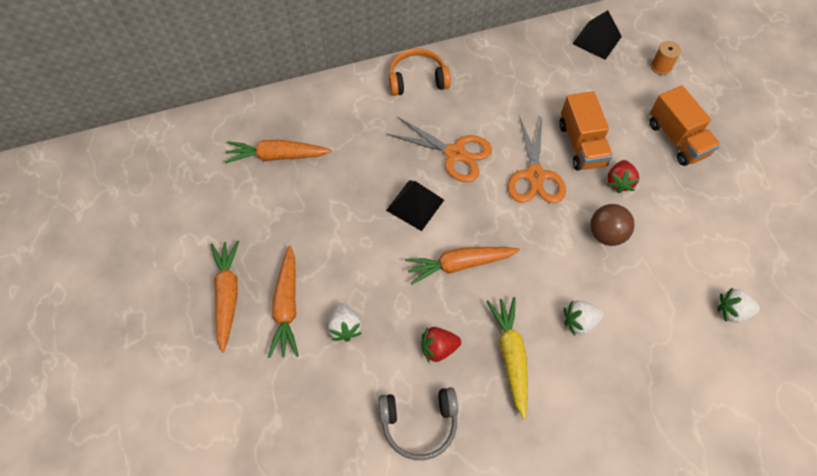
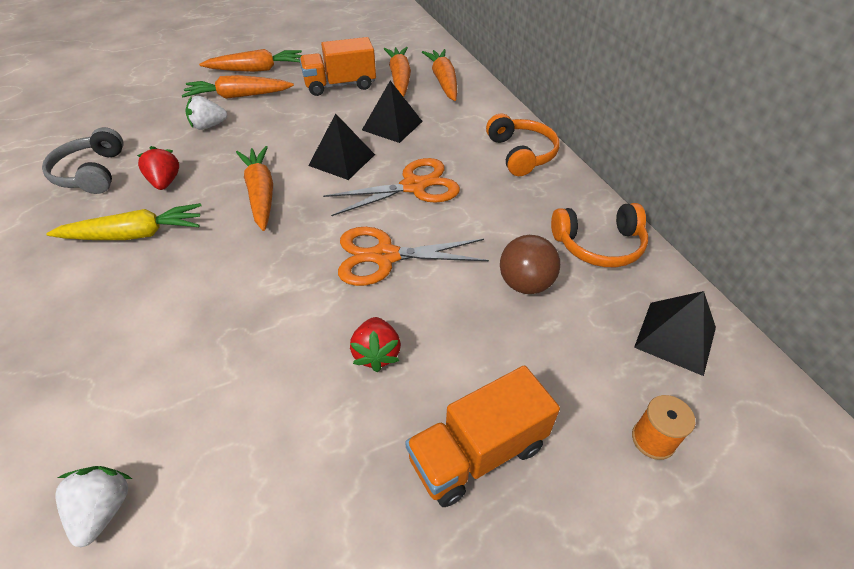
camera: 85 degrees right, 15 degrees down
(290, 120) = (443, 81): none -> orange carrot
(364, 165) = (392, 125): none -> black pyramid
(455, 153) = (414, 186): orange scissors -> orange scissors turned 135 degrees counterclockwise
(523, 56) = (599, 245): none -> orange headphones
(579, 321) = (156, 297): white strawberry -> none
(581, 144) = (445, 308): orange truck -> orange truck (340, 85)
(606, 234) = (284, 332): brown ball -> brown ball (525, 284)
(619, 182) = (376, 354): red strawberry -> red strawberry turned 105 degrees counterclockwise

